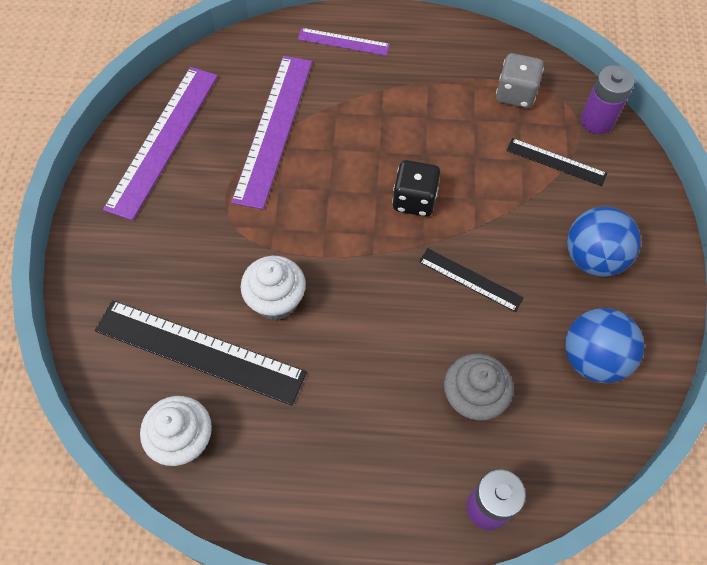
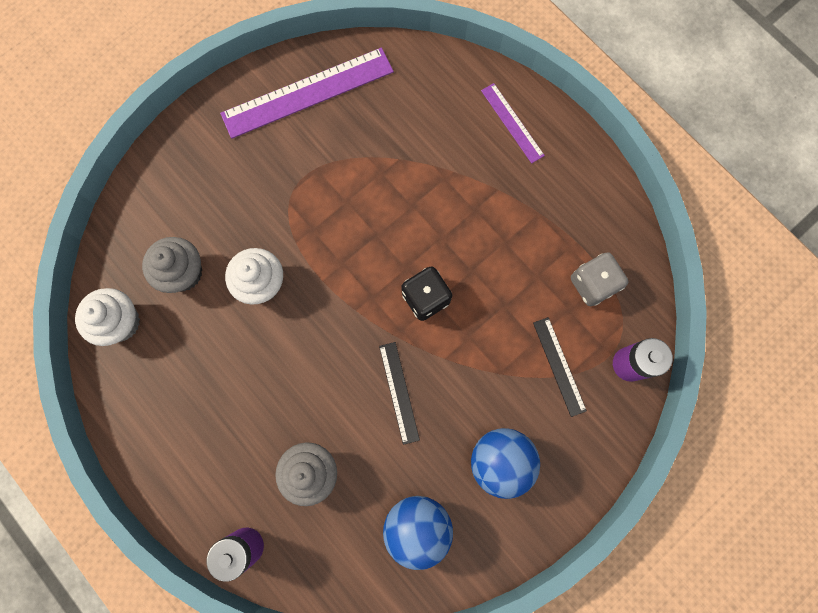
camera: 45 degrees right, 15 degrees up
(199, 351) = (183, 273): black ruler -> grey cupcake
(274, 129) = (388, 152): purple ruler -> none

